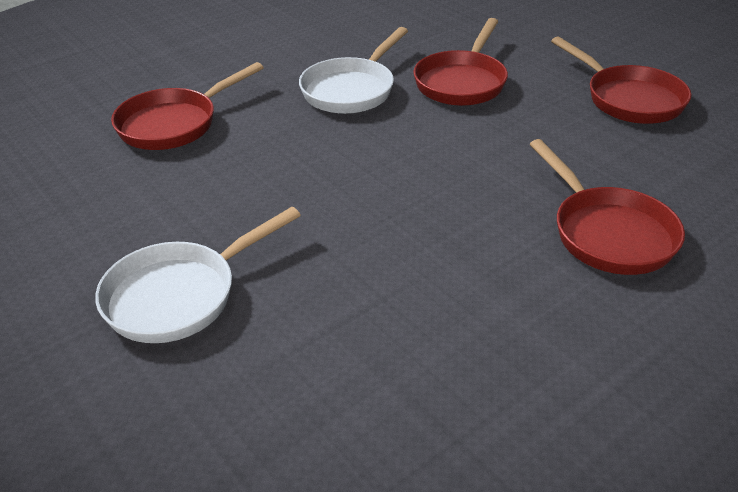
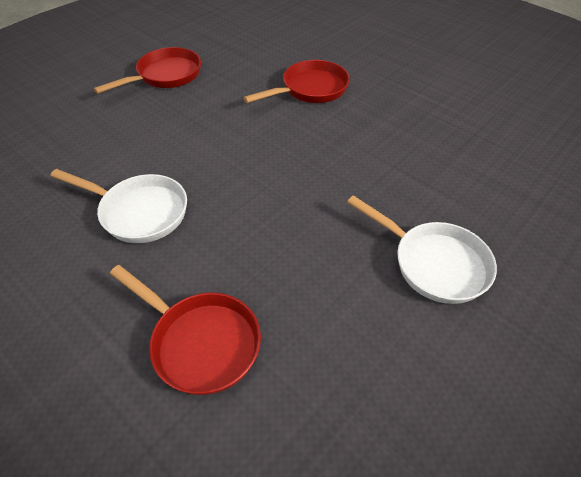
camera: 100 degrees left, 10 degrees up
(462, 82) = (133, 148): red pan -> none

